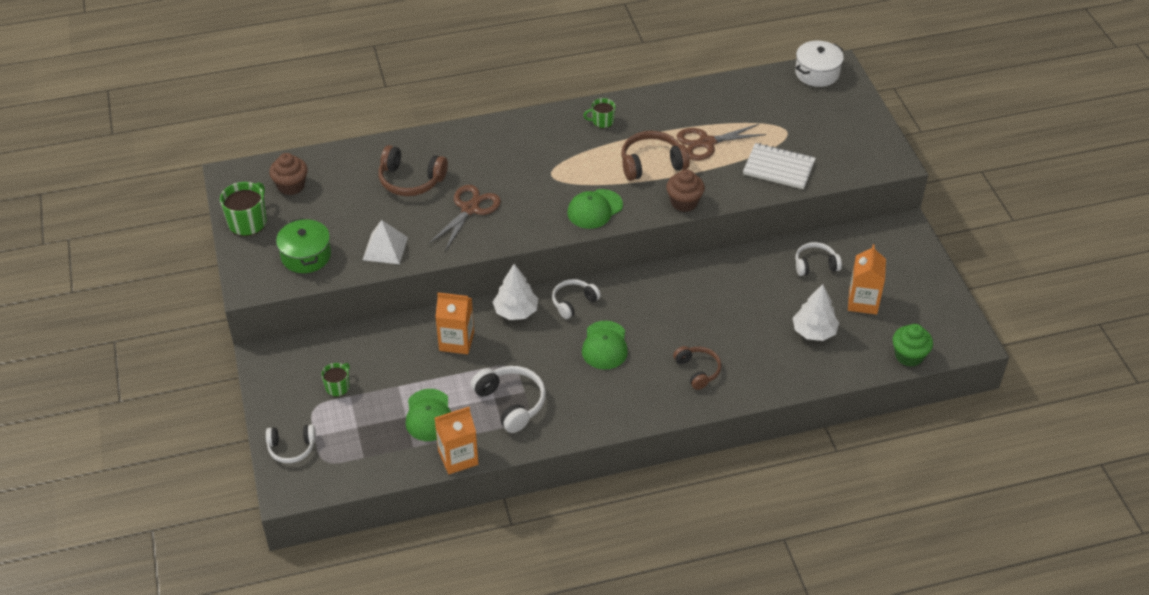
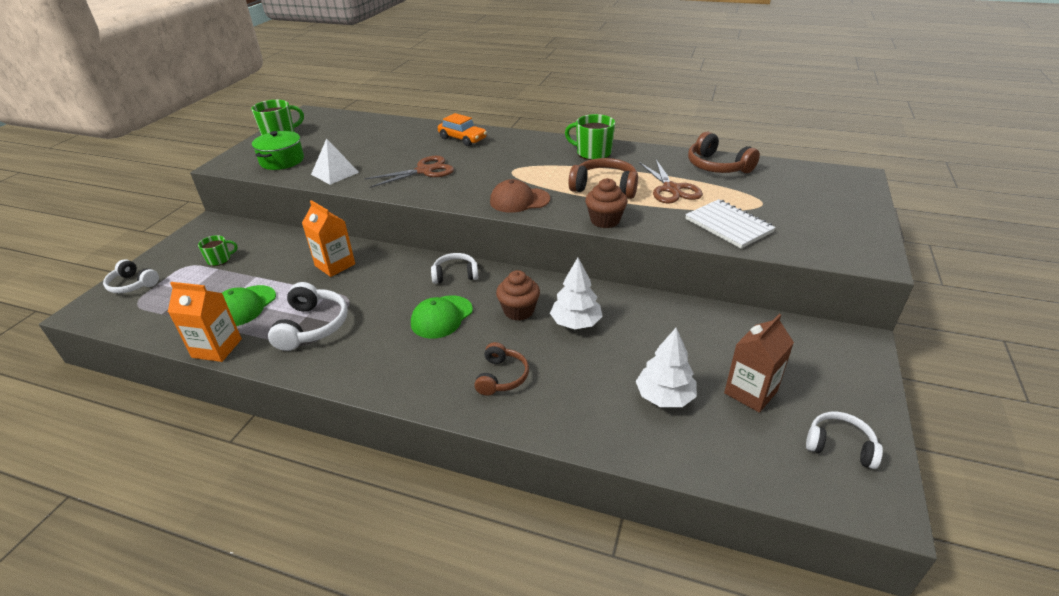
camera: 35 degrees right, 10 degrees down
(291, 186) = (332, 126): brown cupcake -> brown cupcake (519, 311)
(411, 180) = (408, 144): brown headphones -> brown headphones (717, 166)
(457, 150) = (462, 139): none -> orange car
(516, 311) = (403, 263): white tree -> white tree (576, 323)
(594, 209) = (519, 200): green cap -> brown cap
(602, 121) = (592, 153): green mug -> green mug, size x1.69
(706, 143) = (671, 189): brown scissors -> brown scissors turned 120 degrees counterclockwise
(815, 265) = (720, 335): white headphones -> white headphones (839, 446)
(817, 73) = (831, 174): white pot -> none
(863, 302) = (750, 392): orange carton -> brown carton
(909, 356) = (770, 480): green cupcake -> none

